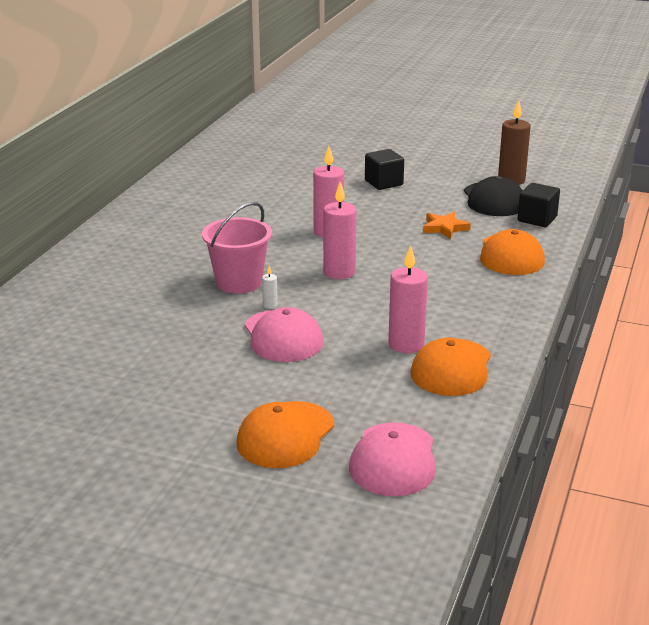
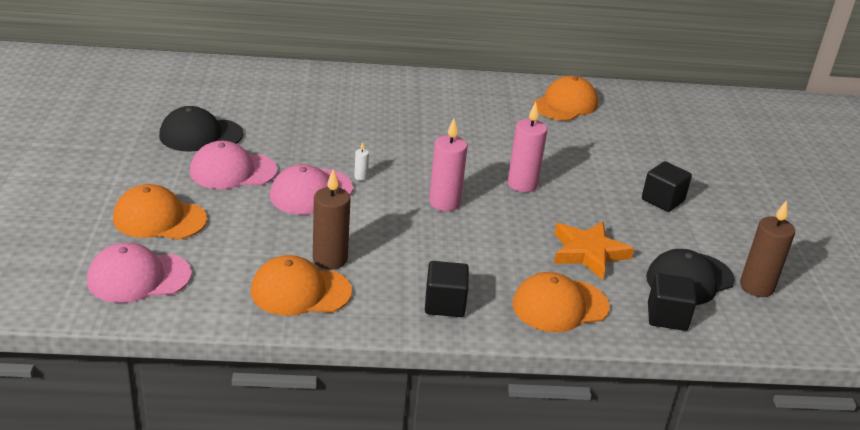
camera: 65 degrees right, 5 degrees up
(118, 387) = (200, 135): none -> black cap
(203, 184) = (565, 104): none -> orange cap
(213, 376) = (233, 171): none -> pink cap
(239, 282) = (391, 155): pink bucket -> none
(406, 344) = (330, 259): pink candle -> brown candle
(445, 228) = (588, 253): orange star -> orange star, size x1.52
(493, 302) = (444, 304): none -> black cube

